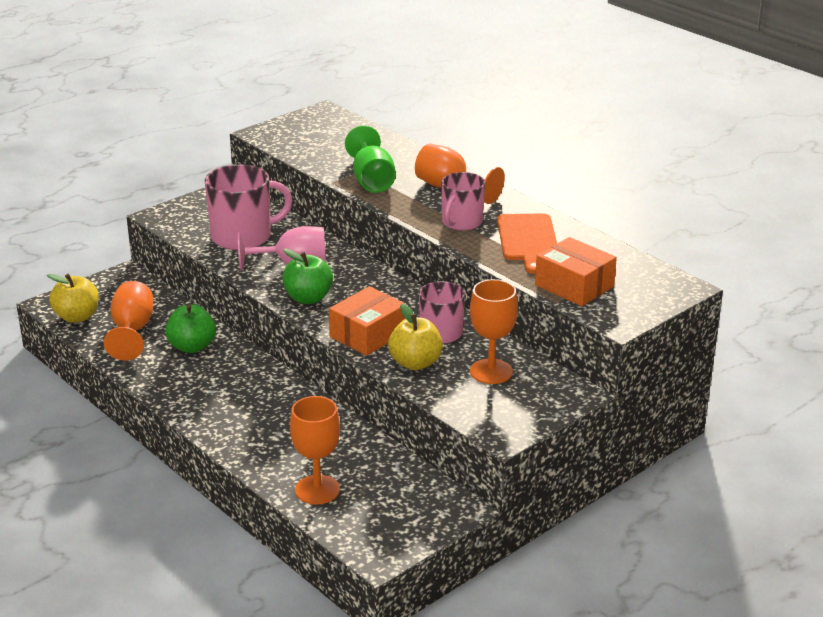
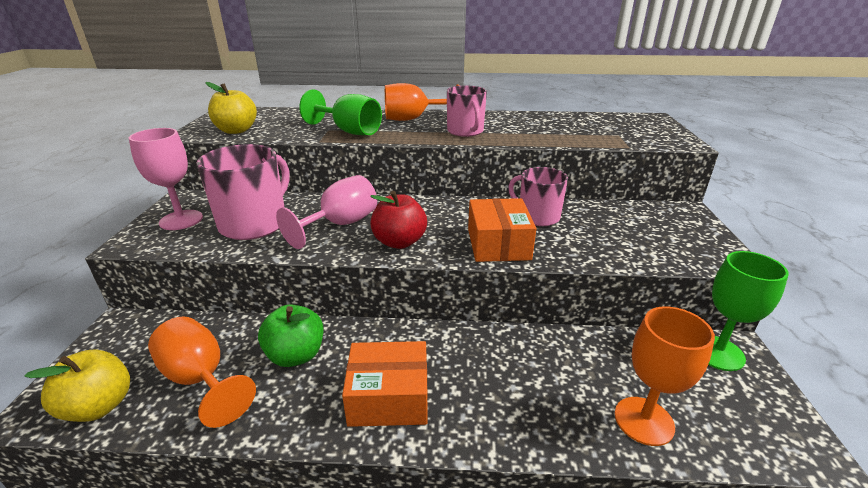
camera: 45 degrees left, 0 degrees up
(204, 211) = (181, 220): none -> pink goblet
(308, 298) = (399, 242): green apple -> red apple
(415, 363) = (571, 245): yellow apple -> yellow apple (236, 130)
(440, 501) = (717, 353): none -> green goblet
(491, 371) = (621, 224): orange goblet -> none
(528, 240) = (526, 126): orange cutting board -> none
(574, 286) = (612, 136): orange box -> orange box (389, 397)

